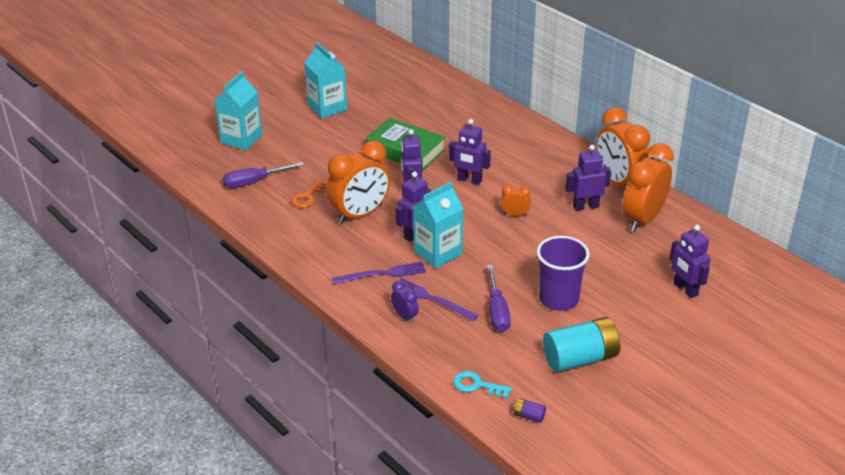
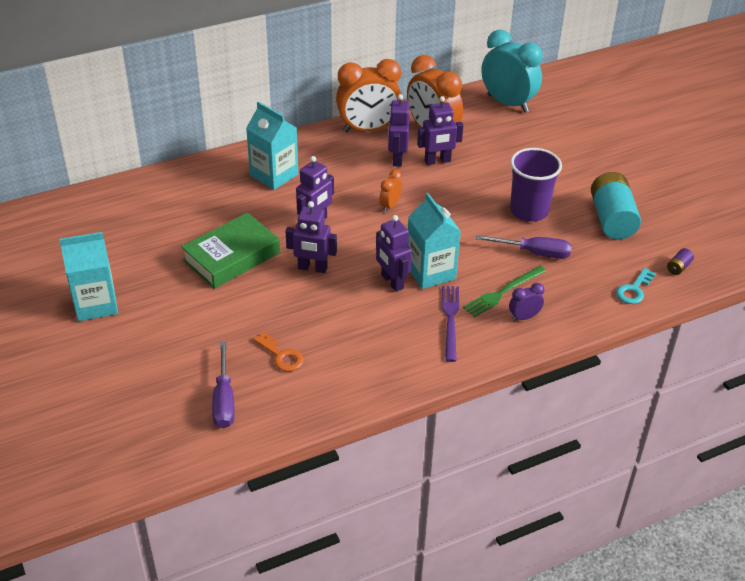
camera: 75 degrees left, 5 degrees up
(241, 139) = (116, 399): turquoise carton -> turquoise carton (274, 175)
(360, 214) = (337, 317): orange clock -> none
(432, 299) = (503, 292): purple fork -> green fork
(685, 289) = (538, 137): purple robot -> purple robot (437, 161)
(731, 260) = (508, 103): none -> turquoise clock

